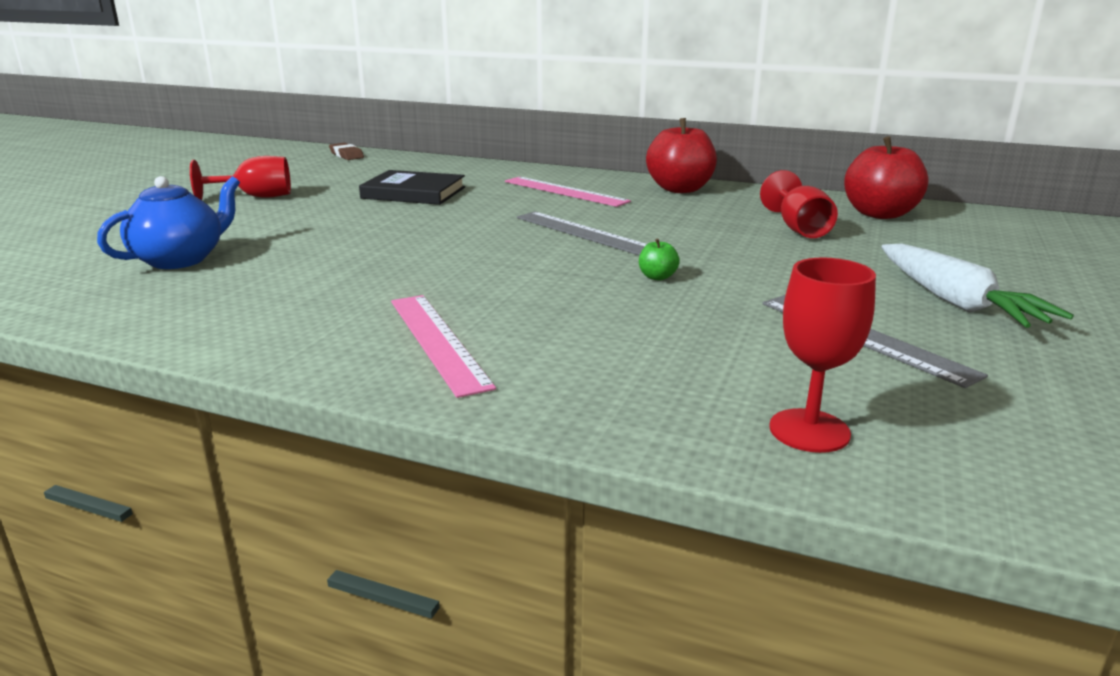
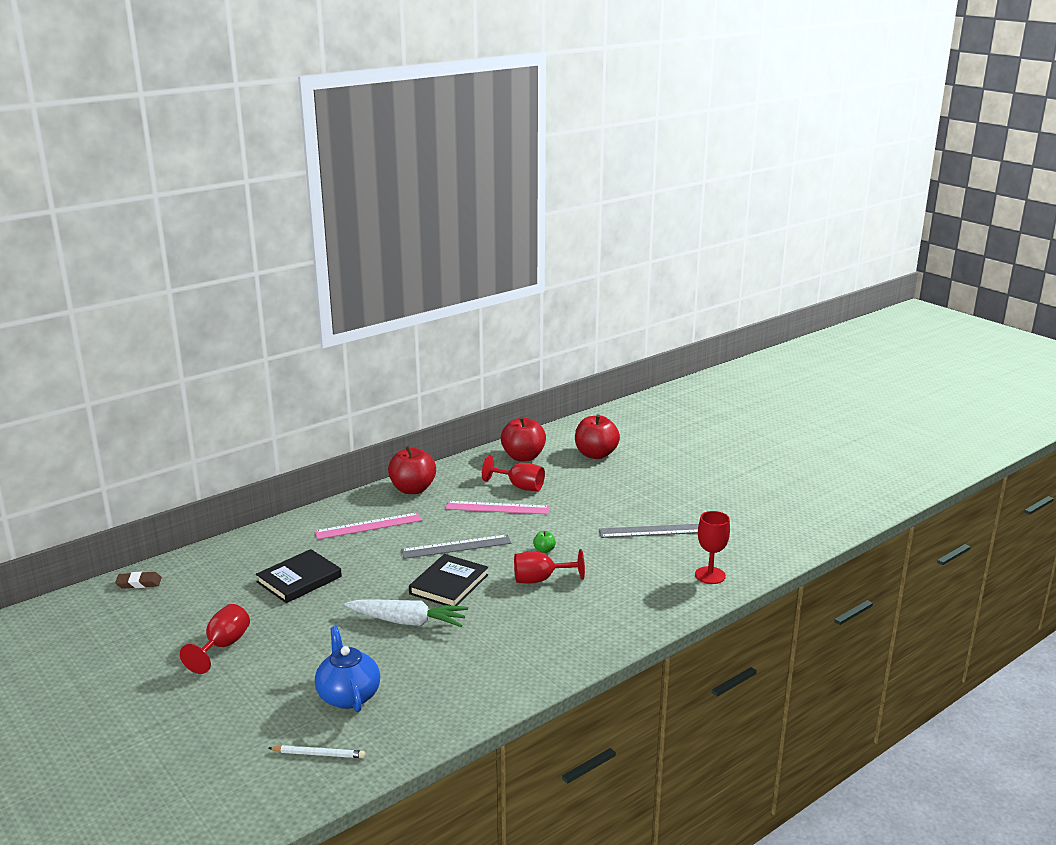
camera: 60 degrees left, 0 degrees up
(45, 274) = (319, 754): none -> white pencil
(438, 341) = (564, 631): pink ruler -> pink ruler (497, 508)
(485, 248) = (449, 584): none -> black book
(570, 293) = (540, 579): none -> red goblet
(955, 302) = (639, 496): white carrot -> white carrot (407, 622)
(999, 247) = (596, 454): none -> red apple

